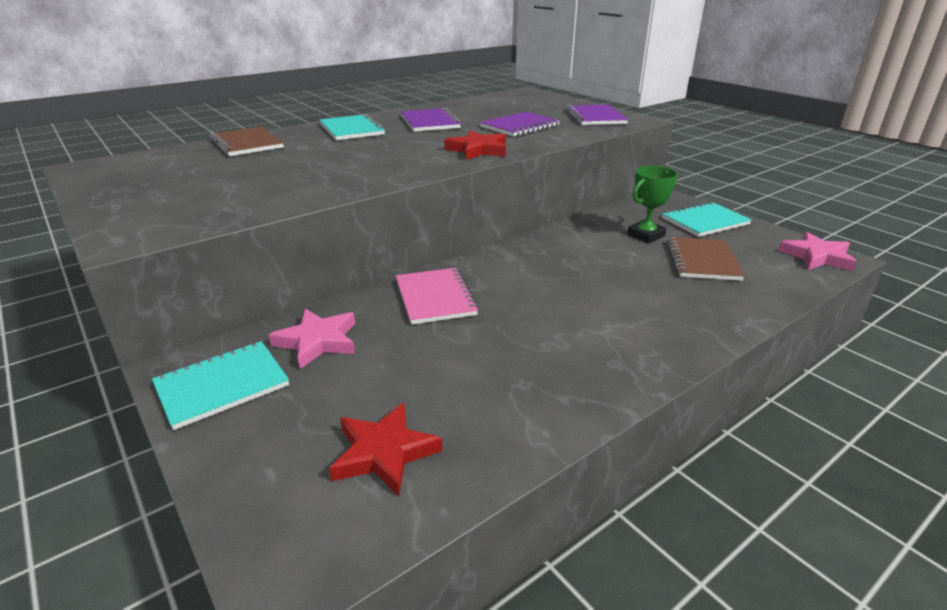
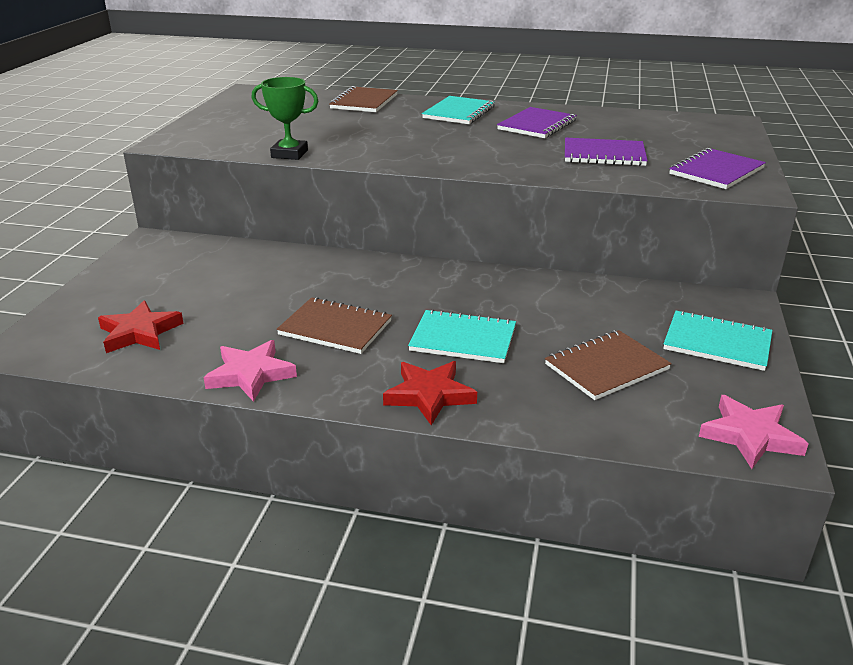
camera: 50 degrees right, 0 degrees up
(222, 385) = (150, 259): turquoise notebook -> turquoise notebook (463, 339)
(317, 341) = (228, 263): pink star -> pink star (251, 374)
(435, 297) = (338, 275): pink notebook -> none
(478, 150) = (499, 162): red star -> red star (429, 395)
(527, 334) = (335, 328): none -> brown notebook
(645, 235) = (613, 321): green trophy -> green trophy (289, 154)

